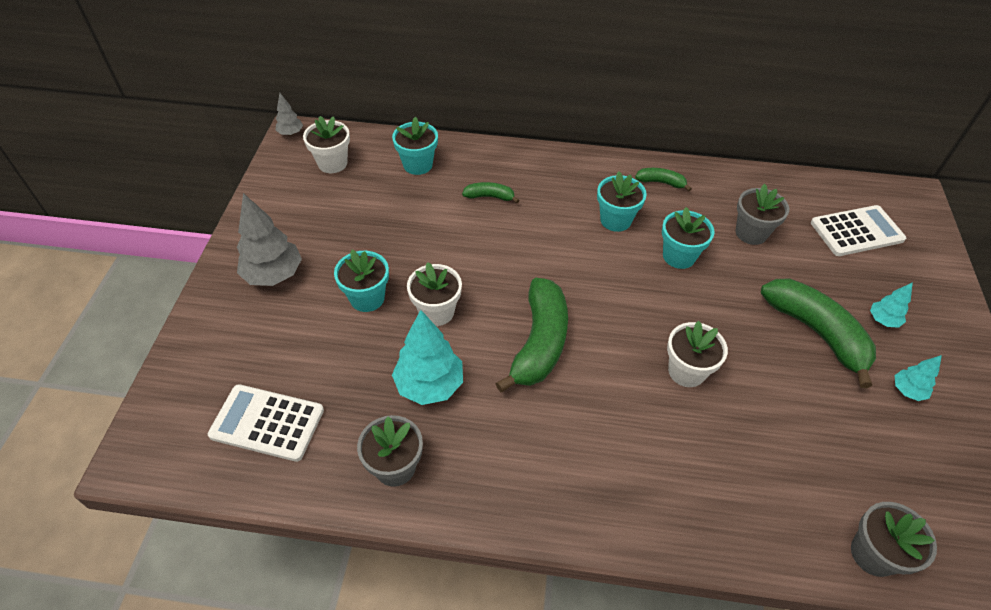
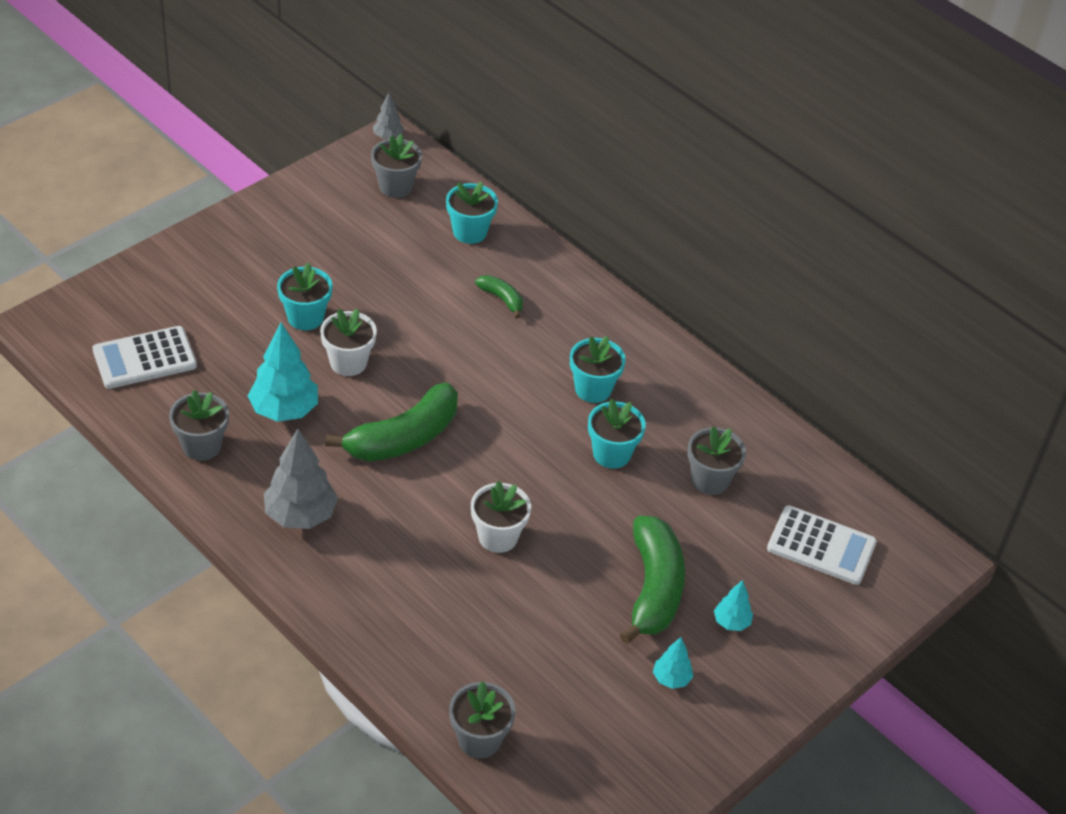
camera: 35 degrees right, 5 degrees down
(267, 423) = (144, 358): white calculator -> white calculator turned 75 degrees counterclockwise
(274, 275) = (252, 254): grey tree -> grey tree (300, 515)
(332, 163) = (395, 186): white flower pot -> grey flower pot
(661, 182) = (682, 385): green banana -> none

